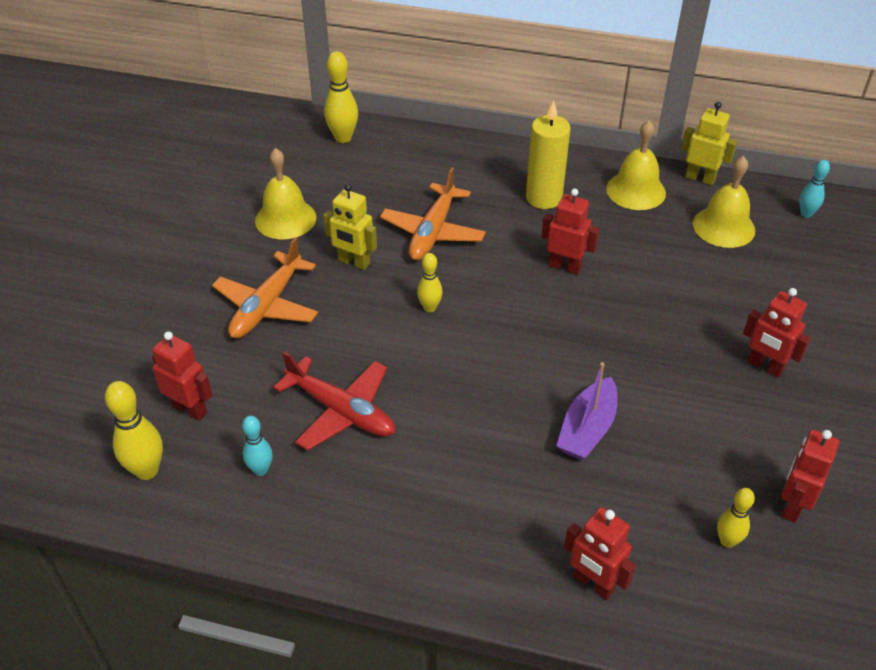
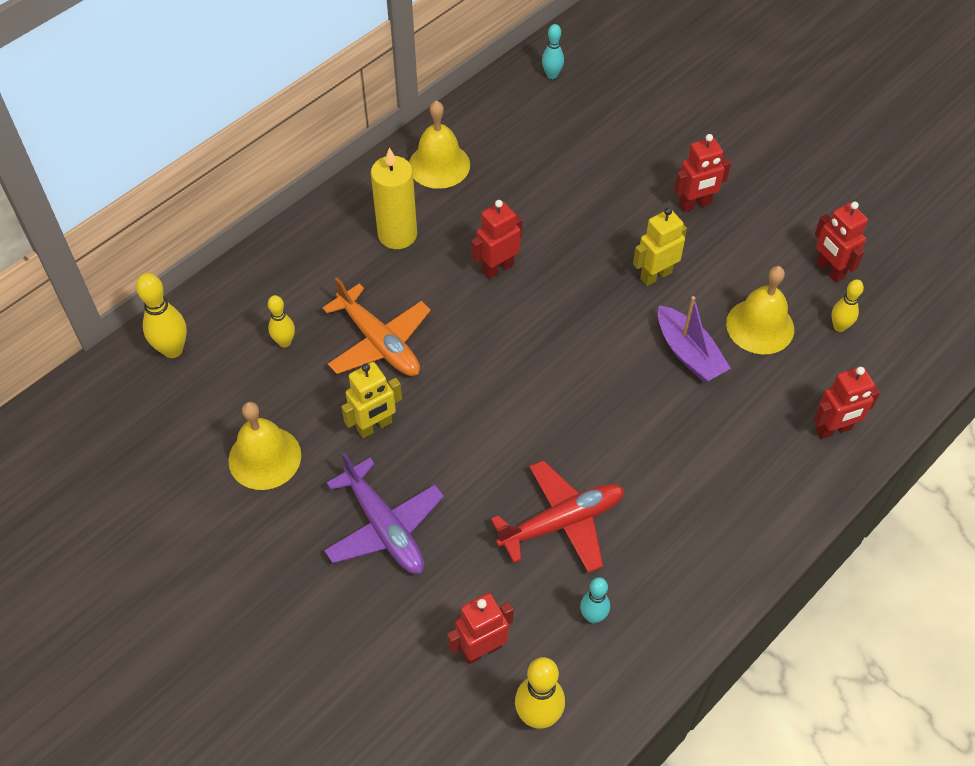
camera: 60 degrees left, 10 degrees up
(267, 306) = (384, 527): orange plane -> purple plane
(429, 308) = (479, 394): yellow bowling pin -> yellow bowling pin (284, 342)
(700, 178) = (457, 113): yellow robot -> yellow robot (655, 275)
(723, 227) = (528, 135): yellow bell -> yellow bell (760, 326)

